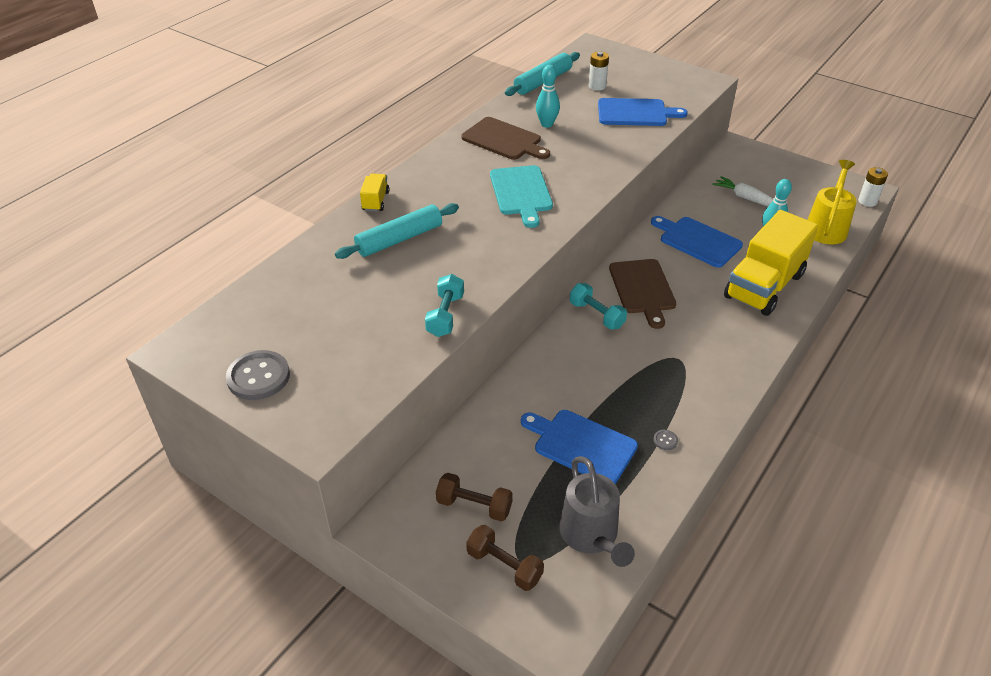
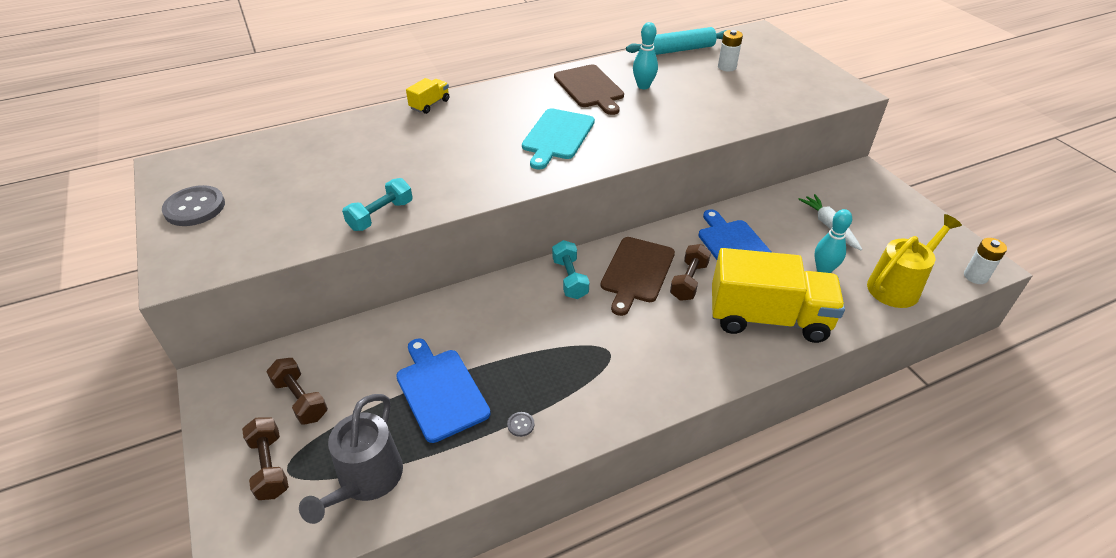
camera: 30 degrees right, 0 degrees up
(399, 239) = (414, 140): turquoise rolling pin -> none
(635, 113) = (741, 100): blue cutting board -> none
(686, 281) = (688, 281): none -> brown dumbbell
(764, 286) = (768, 318): yellow truck -> yellow truck turned 150 degrees counterclockwise

